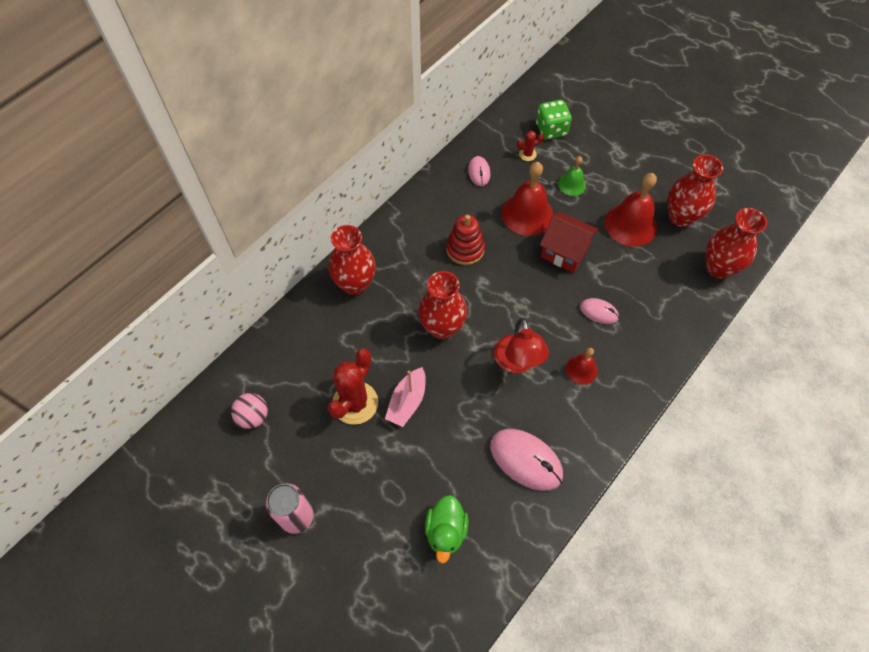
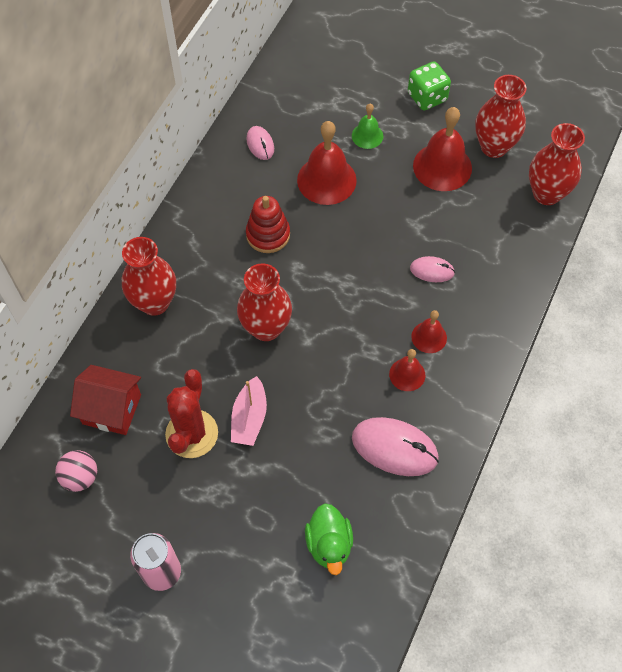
camera: 15 degrees left, 0 degrees up
(517, 363) = (358, 346): red lamp -> none
(527, 154) = (309, 112): red cactus -> none
(551, 130) = (328, 78): green dice -> green dice (427, 97)
(553, 398) = (407, 374): none -> red bell
(564, 251) = (378, 213): red house -> red house (112, 409)

